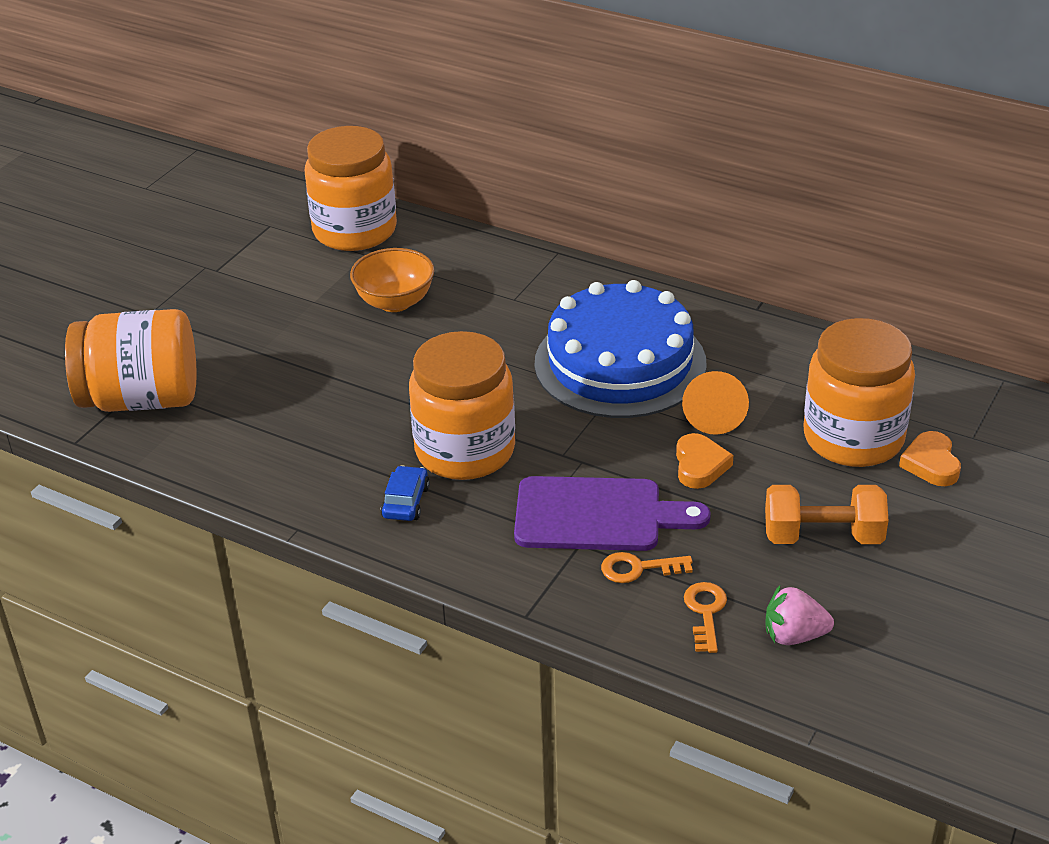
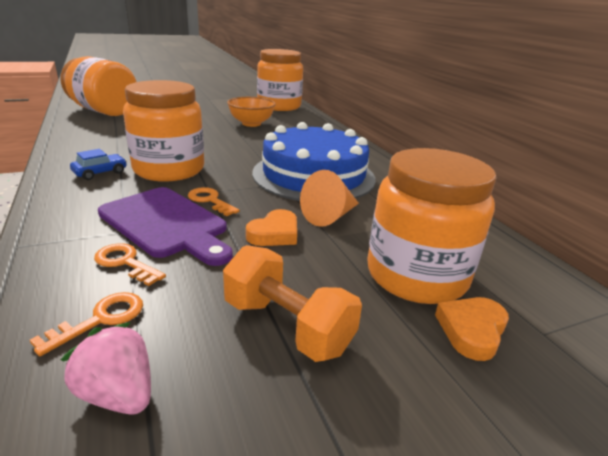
camera: 35 degrees right, 10 degrees down
(584, 465) = (210, 200): none -> orange key

